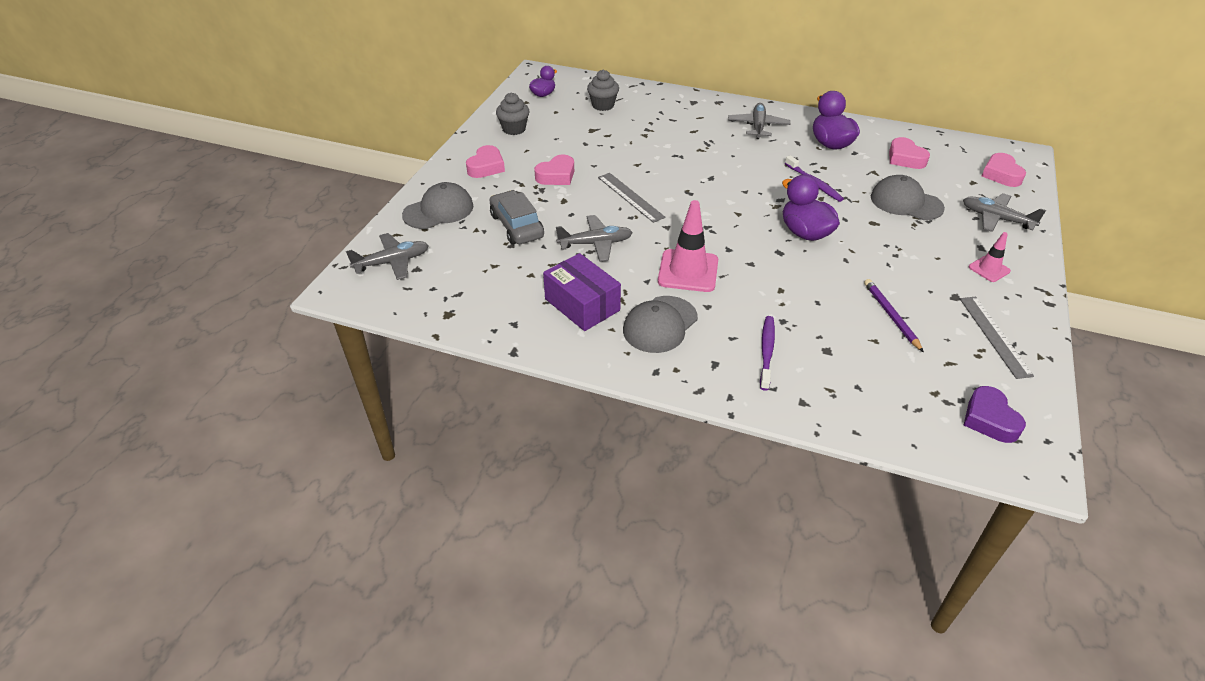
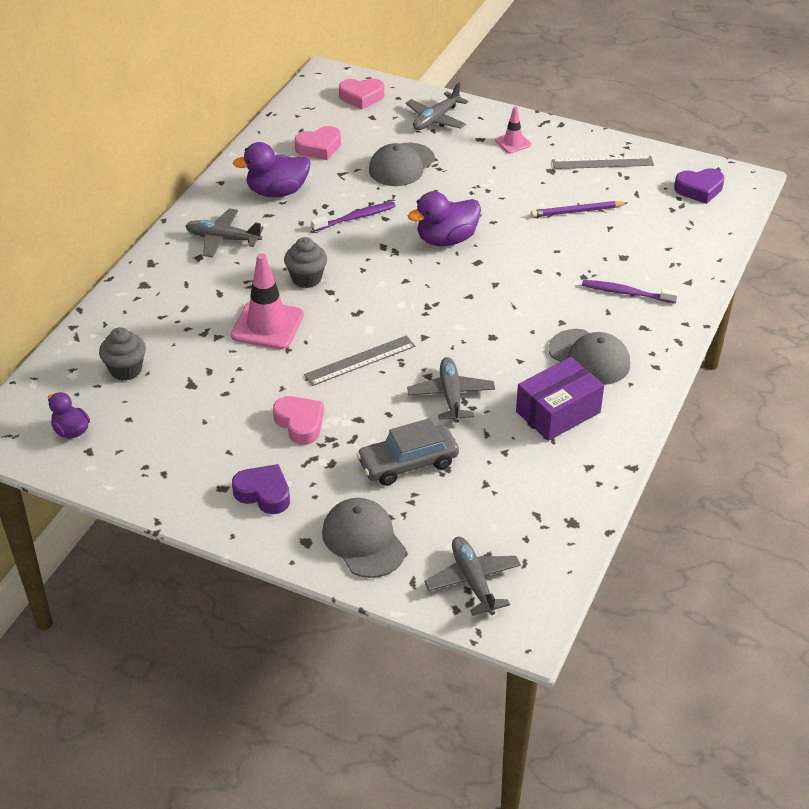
camera: 85 degrees left, 0 degrees up
(486, 167) = (264, 493): pink heart -> purple heart
(514, 129) = (167, 464): grey cupcake -> grey cupcake (306, 278)
(688, 271) = (505, 329): pink traffic cone -> pink traffic cone (267, 325)

